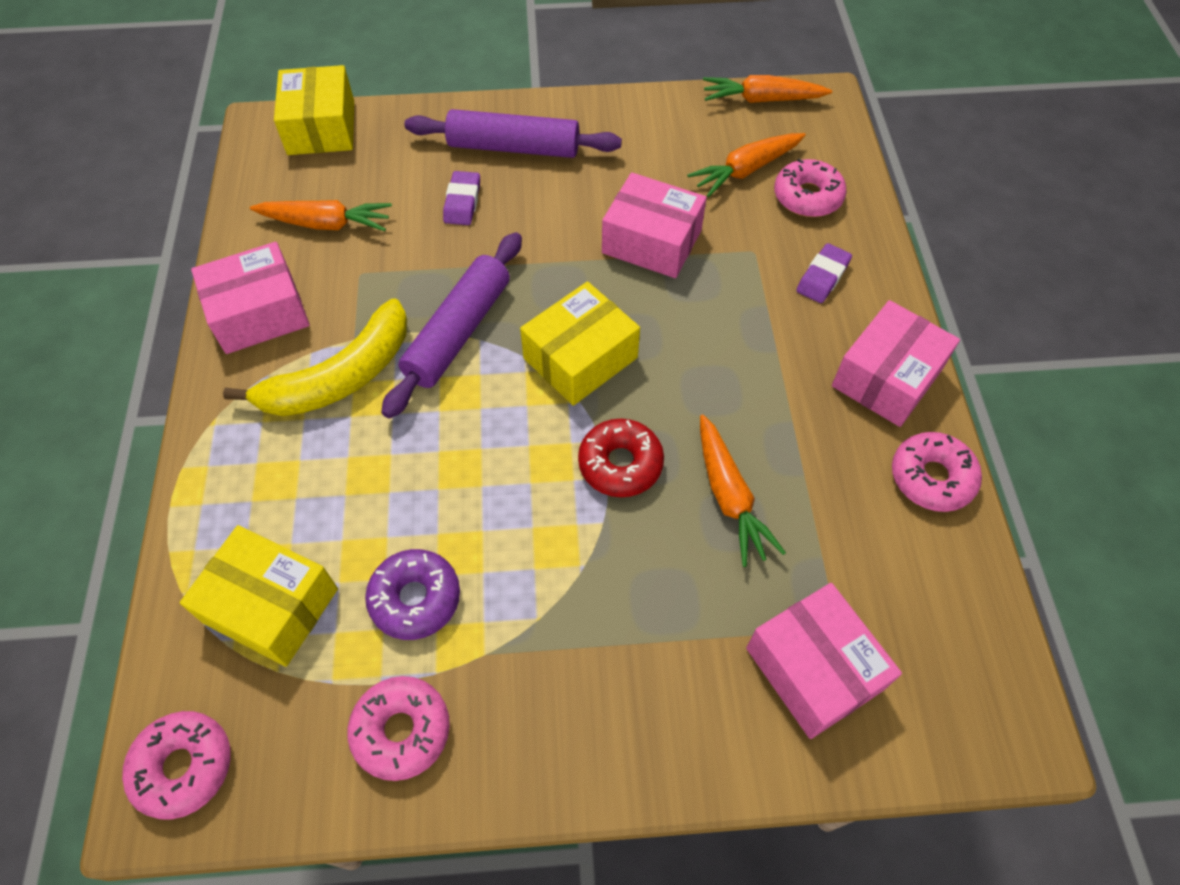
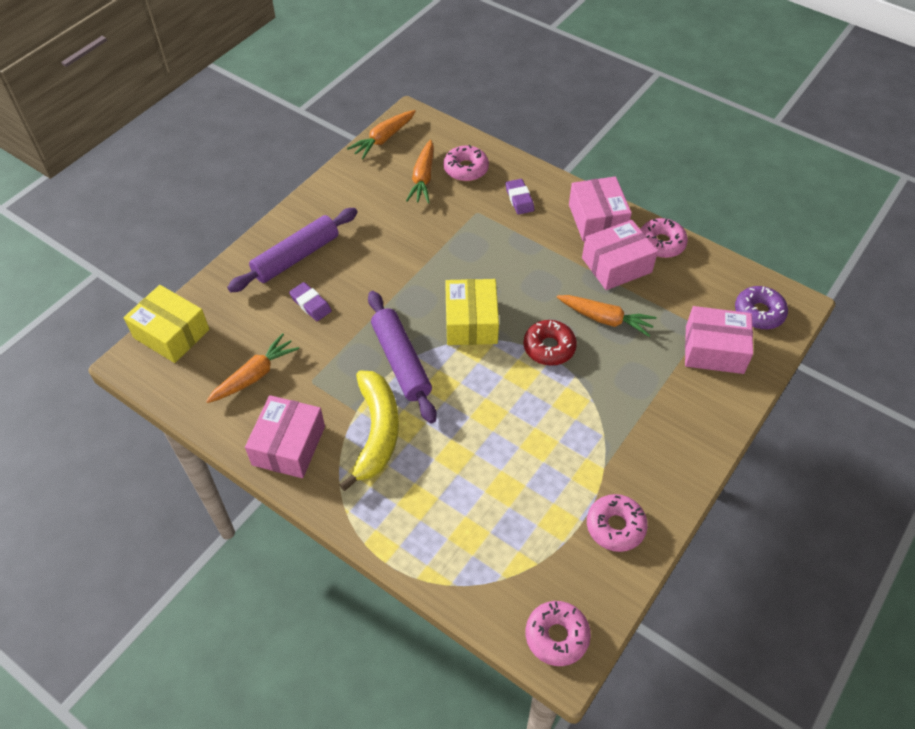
camera: 50 degrees left, 5 degrees down
(271, 605) = (496, 545): yellow box -> none
(415, 598) = (548, 478): purple donut -> purple donut (759, 313)
(652, 241) = (428, 245): pink box -> pink box (616, 265)

